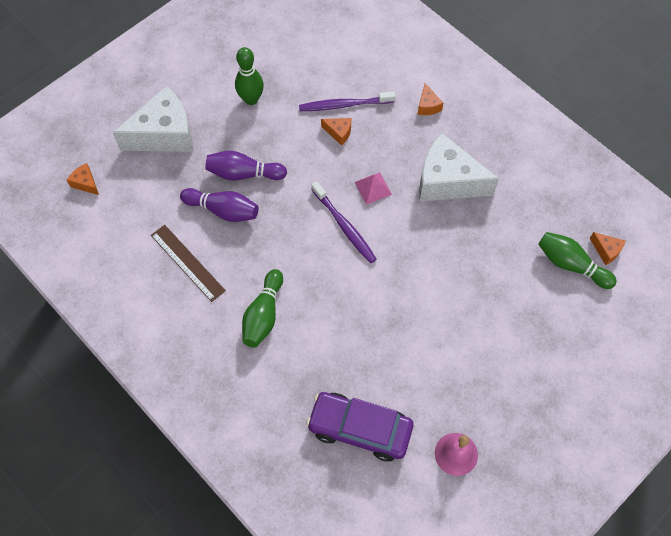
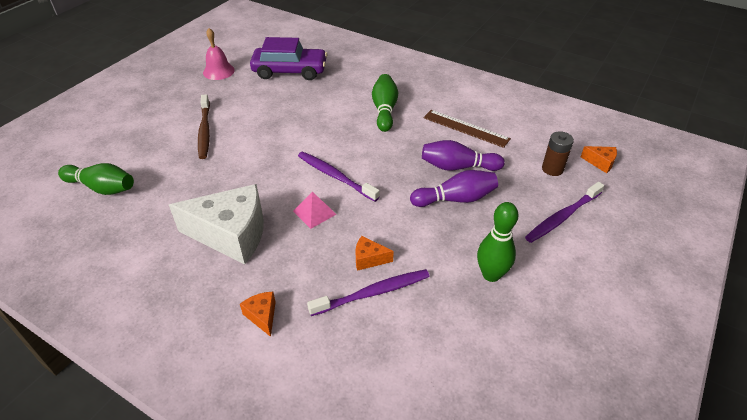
camera: 165 degrees right, 20 degrees down
(136, 186) = (552, 169): none -> brown battery
(164, 134) = (562, 217): white cheese -> purple toothbrush
(473, 328) = (204, 131): none -> brown toothbrush
(606, 251) = (60, 205): orange cheese -> none

